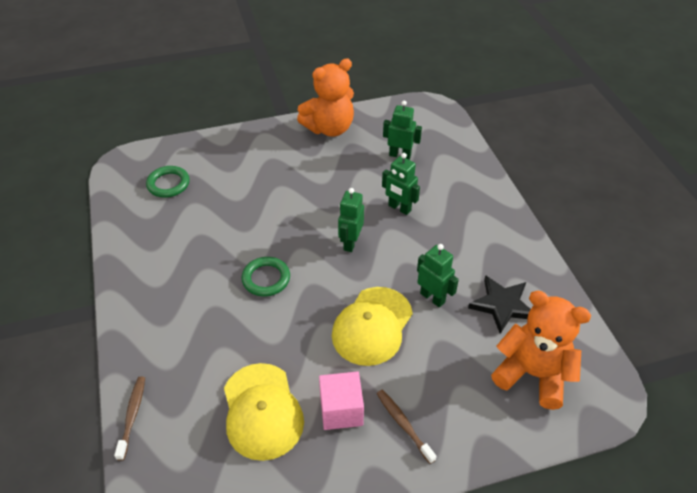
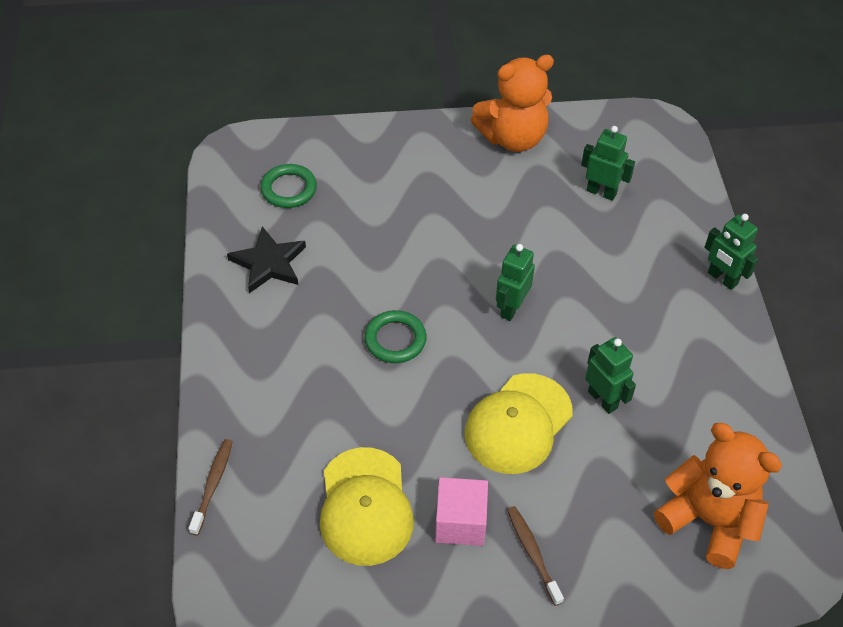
camera: 10 degrees right, 5 degrees up
(399, 208) = (585, 269): green robot -> green robot (722, 279)
(502, 305) = (691, 424): black star -> black star (268, 263)

